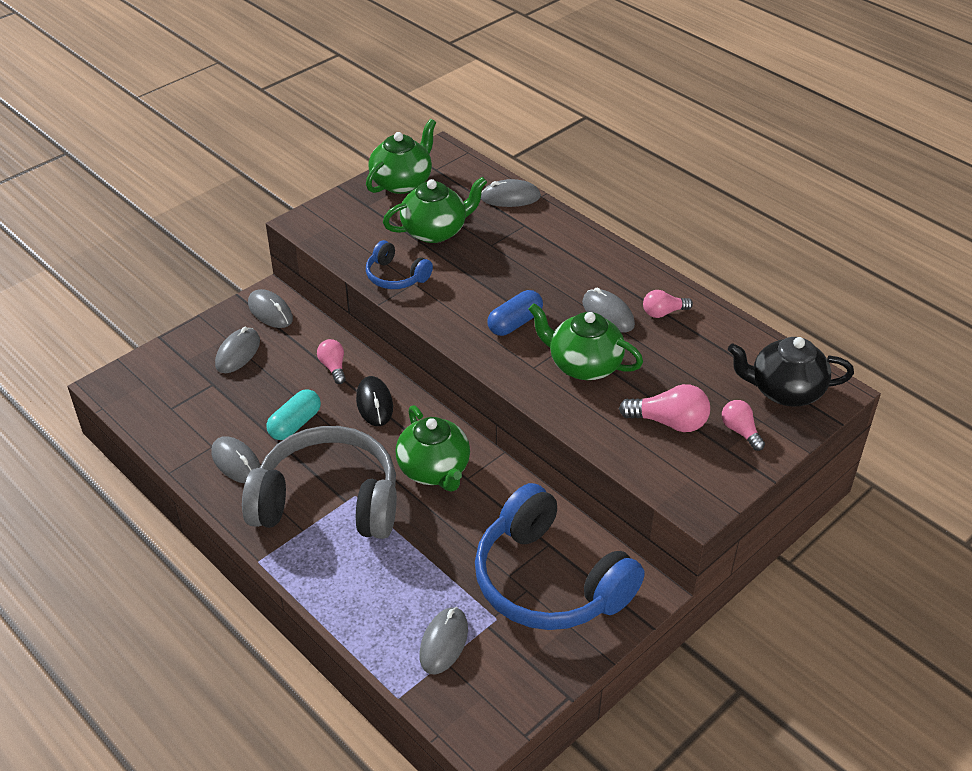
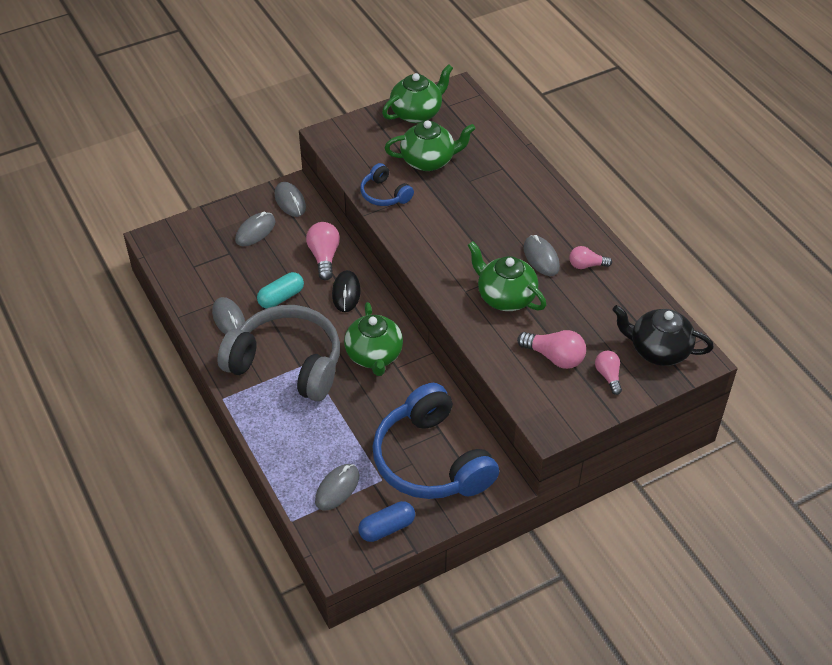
camera: 15 degrees right, 5 degrees up
(333, 367) = (324, 257): pink light bulb -> pink light bulb, size x1.55
(510, 197) = (500, 141): grey mouse -> none
(515, 323) = (464, 251): blue capsule -> blue capsule (387, 528)

